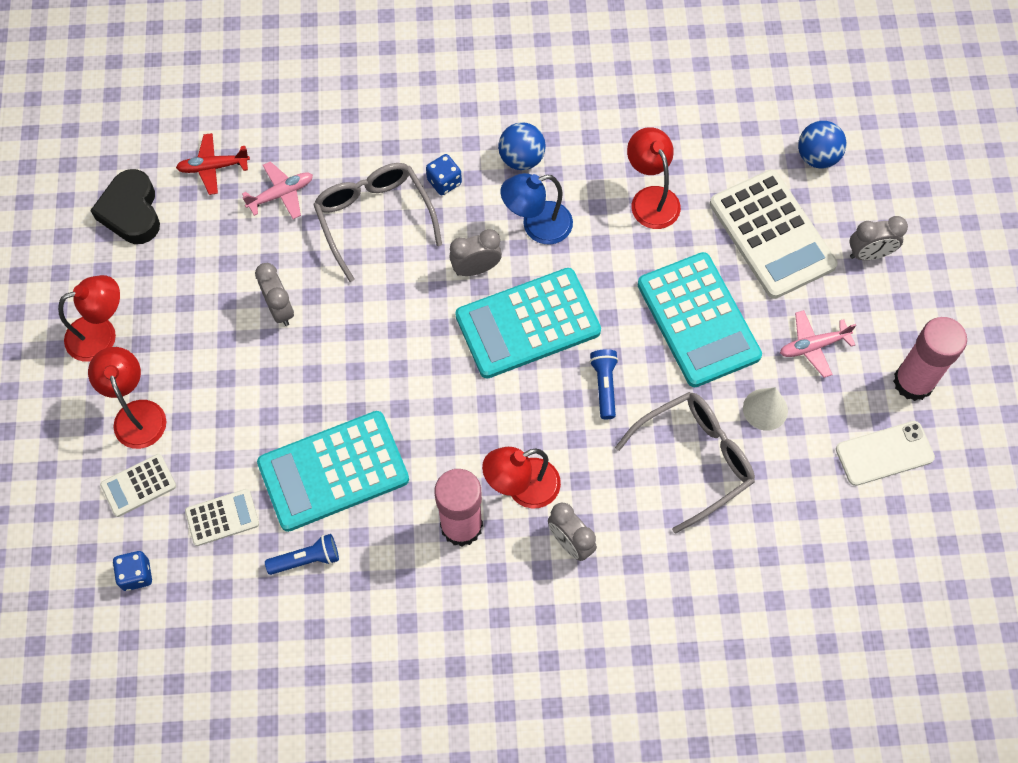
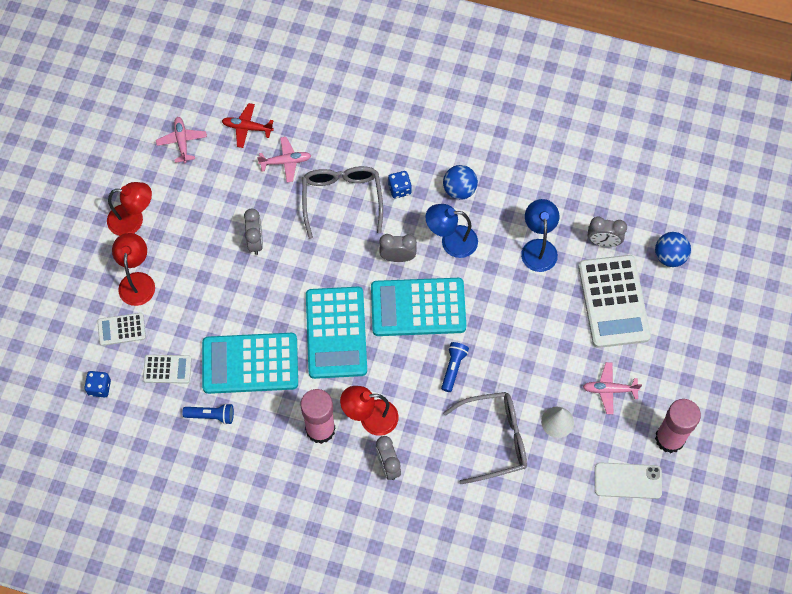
camera: 20 degrees right, 0 degrees up
(131, 212) = (182, 141): black heart -> pink plane
(651, 198) = (538, 248): red lamp -> blue lamp
(698, 320) = (536, 344): turquoise calculator -> turquoise calculator (336, 333)
(869, 254) = (677, 338): grey clock -> grey clock (603, 242)

